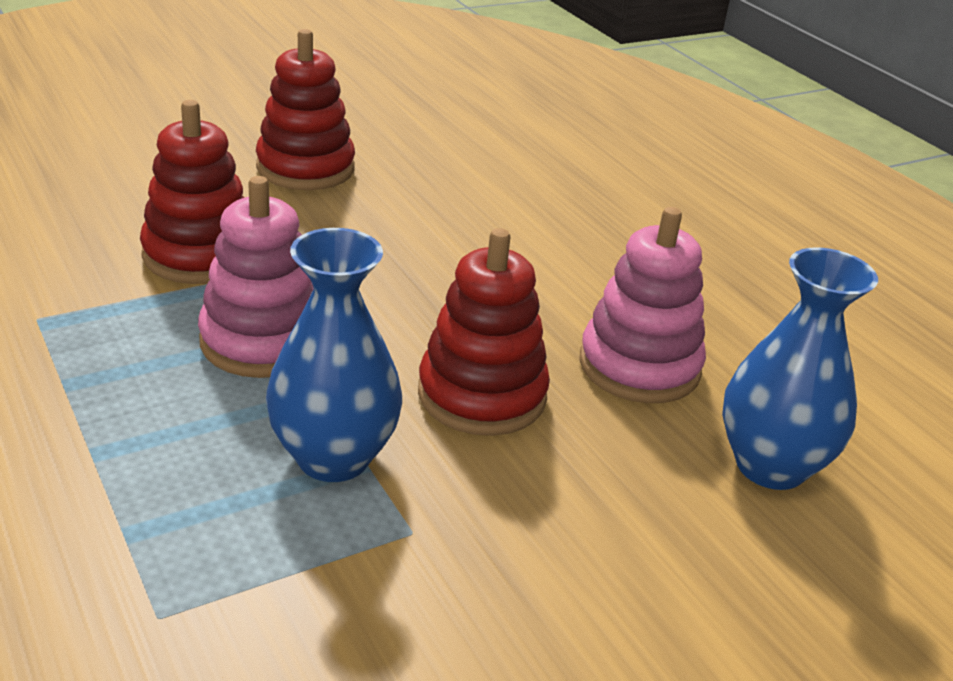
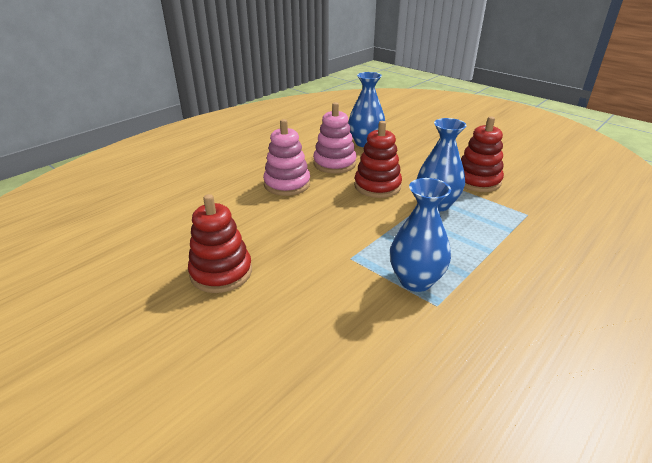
camera: 105 degrees left, 0 degrees up
(113, 320) = (415, 280): none -> blue vase
(200, 255) = (341, 276): red stacking toy -> red stacking toy (477, 181)
(263, 341) = (391, 236): pink stacking toy -> pink stacking toy (287, 184)

